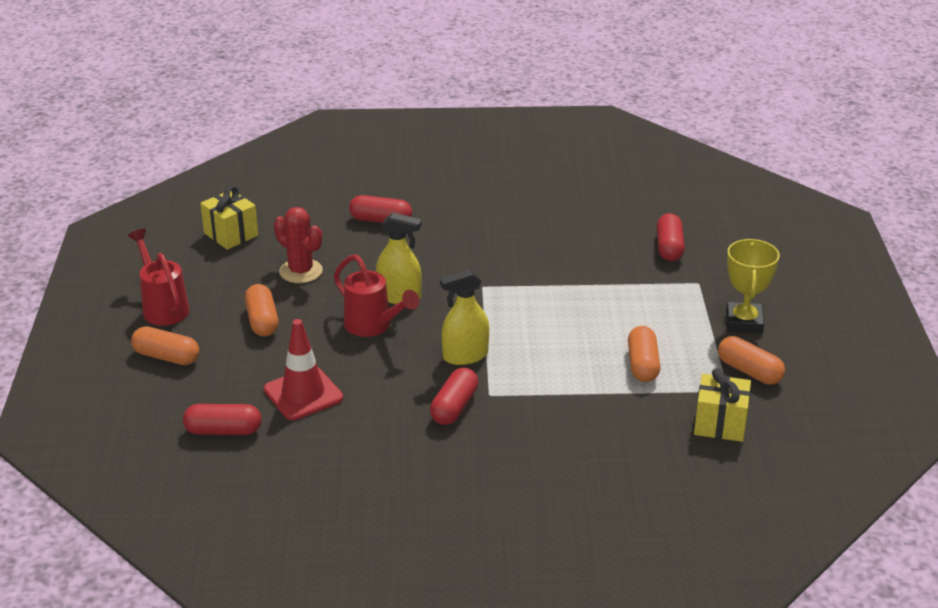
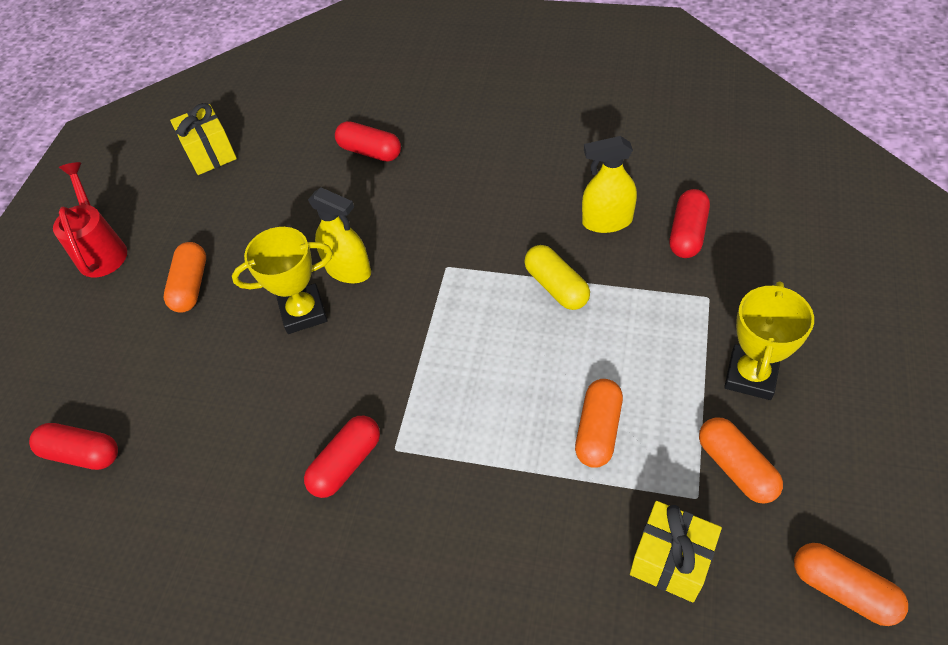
camera: 20 degrees right, 20 degrees up
(166, 357) = (74, 325): orange capsule -> orange capsule (843, 589)
(301, 271) = (259, 216): red cactus -> none
(303, 394) = (188, 409): red traffic cone -> none
(373, 326) = (303, 312): red watering can -> yellow trophy
(465, 356) = (388, 377): yellow spray bottle -> yellow spray bottle (607, 221)
(578, 289) = (556, 286): none -> yellow capsule

